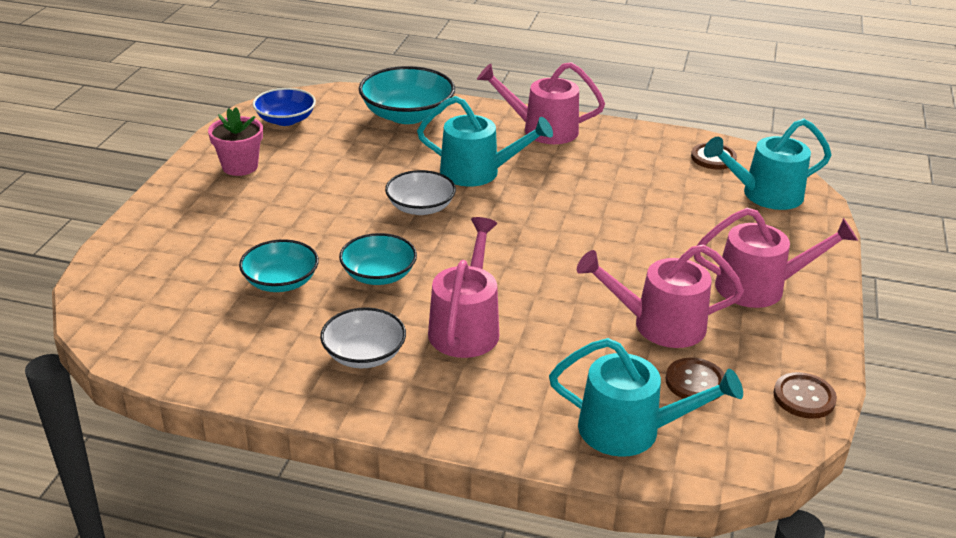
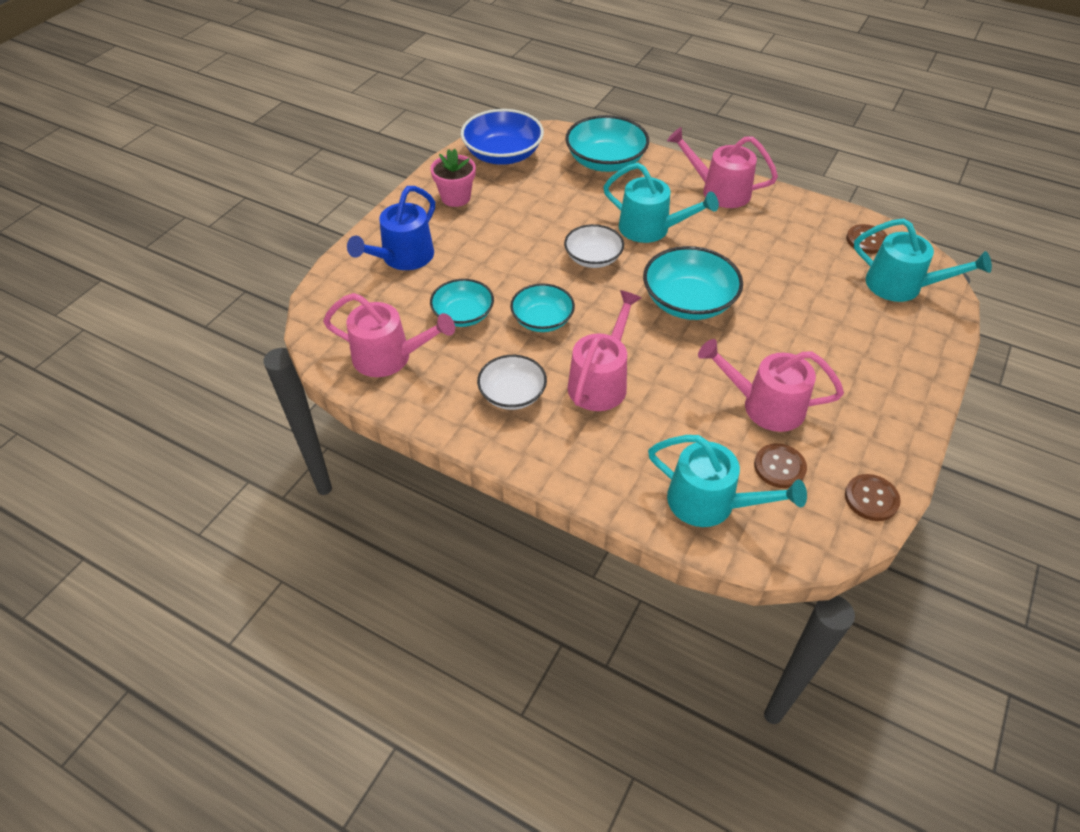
camera: 15 degrees right, 15 degrees up
(190, 233) = (402, 258): none -> blue watering can
(285, 120) = (503, 155): blue bowl -> blue bowl, size x1.56
(542, 236) = (688, 302): none -> turquoise bowl
(760, 287) = (867, 382): pink watering can -> pink watering can (390, 357)
(764, 195) = (902, 286): turquoise watering can -> turquoise watering can turned 150 degrees counterclockwise

